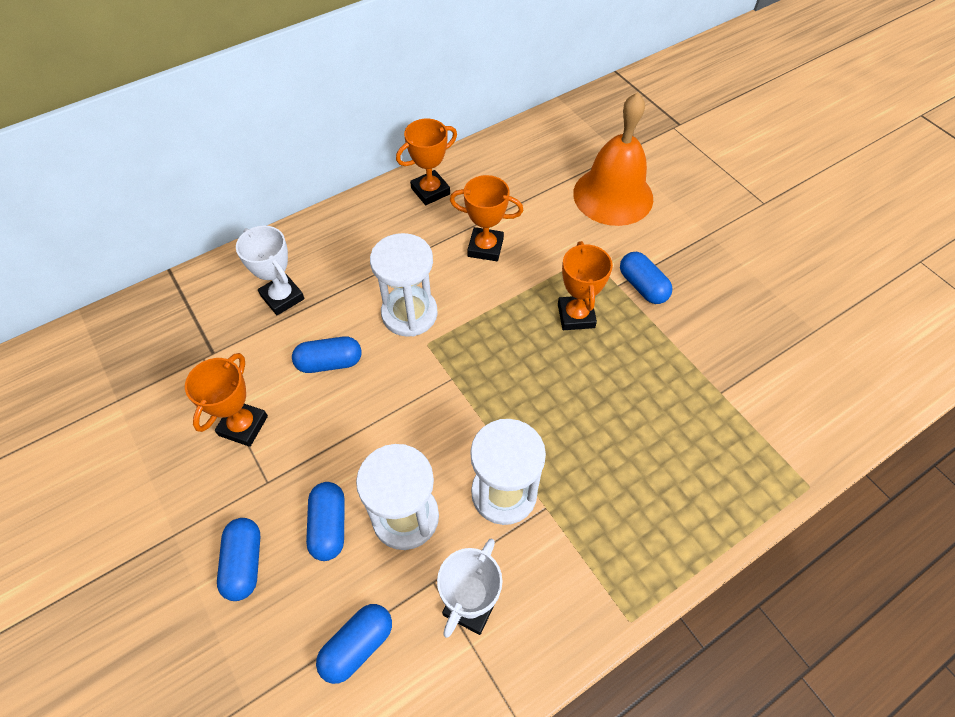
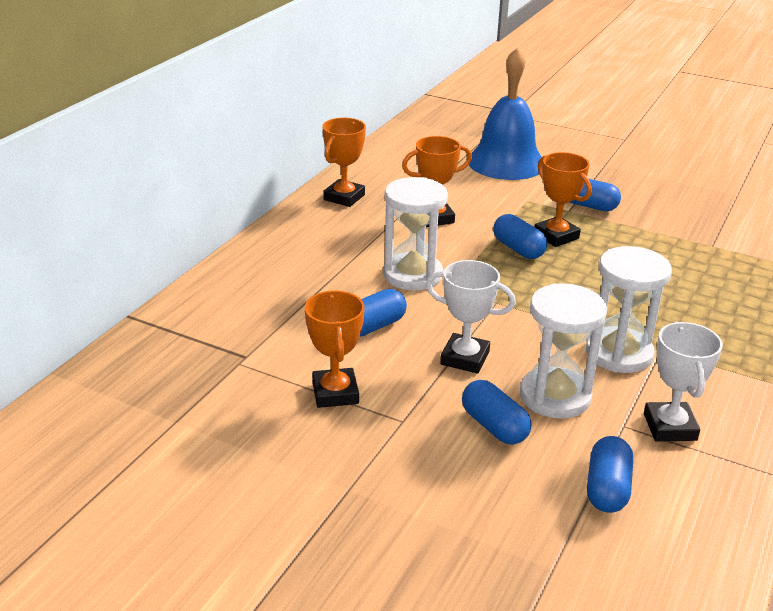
camera: 30 degrees left, 25 degrees down
(244, 563) = (443, 479): blue capsule -> blue capsule (518, 249)
(282, 297) = (276, 299): white trophy -> white trophy (465, 358)
(613, 195) = (506, 162): orange bell -> blue bell

